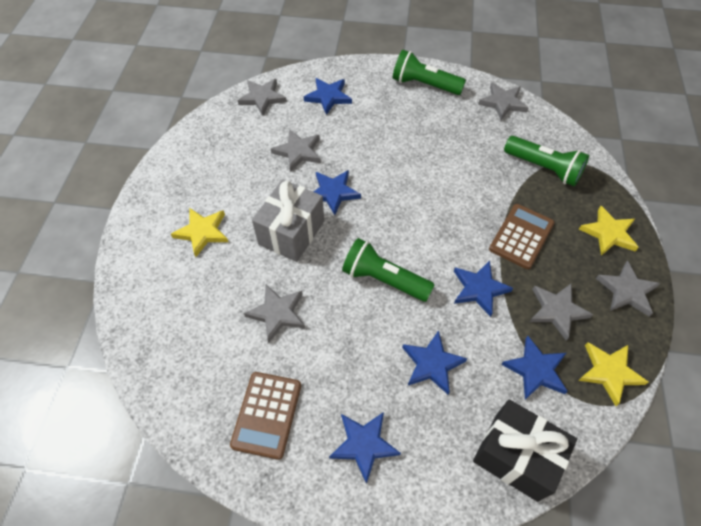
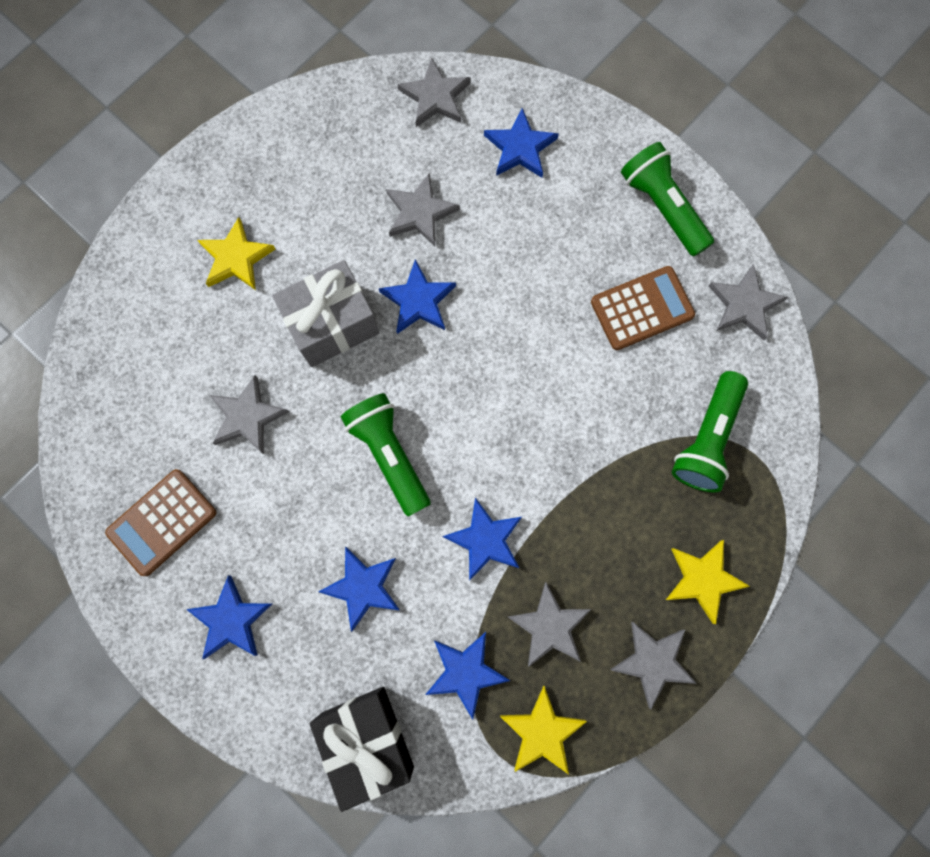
camera: 35 degrees right, 20 degrees up
(521, 236) = (592, 510): brown calculator -> brown calculator (642, 308)
(544, 168) = (706, 439): green flashlight -> green flashlight turned 45 degrees clockwise

